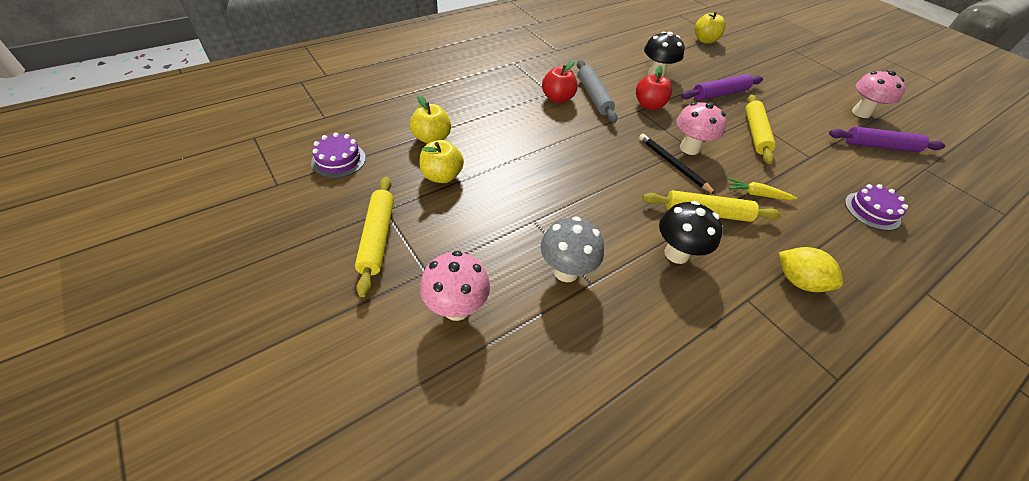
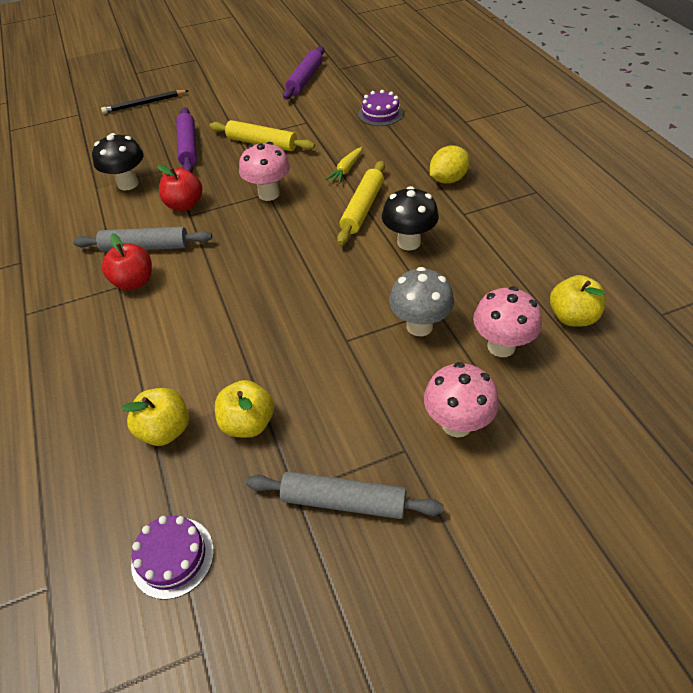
camera: 70 degrees left, 0 degrees up
(377, 238) = (343, 501): yellow rolling pin -> grey rolling pin
(673, 165) = (290, 212): black pencil -> black pencil (145, 104)
(705, 40) = (80, 127): yellow apple -> yellow apple (572, 317)
(861, 113) = (257, 71): pink mushroom -> pink mushroom (501, 346)

